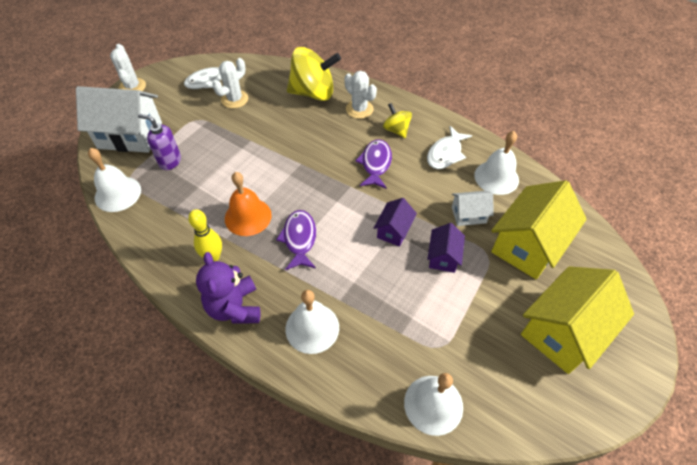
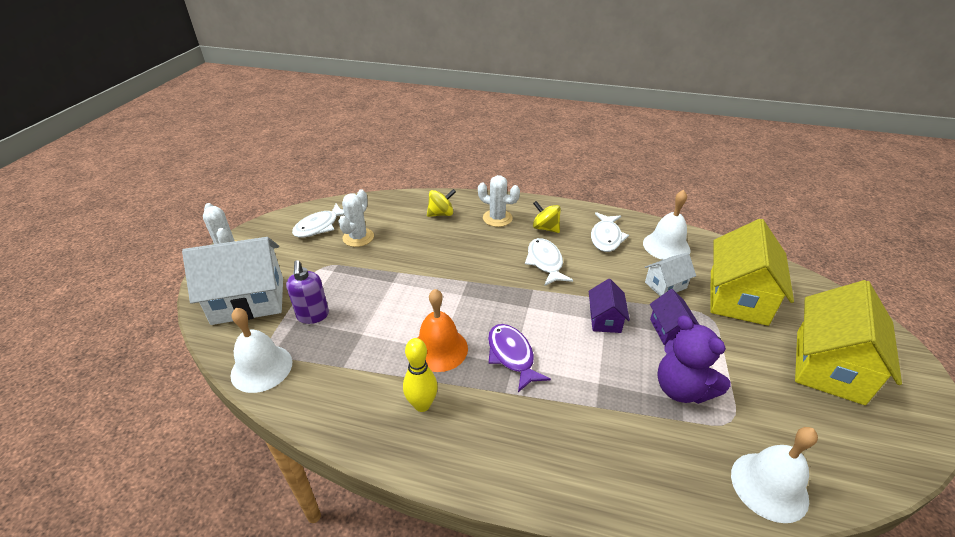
camera: 20 degrees left, 15 degrees down
(170, 161) = (313, 316): purple soap dispenser -> purple soap dispenser turned 105 degrees counterclockwise
(234, 307) = (481, 455): purple teddy bear -> purple teddy bear (682, 389)
(312, 328) = (585, 447): white bell -> none
(313, 93) = (441, 214): yellow spinning top -> yellow spinning top, size x0.52
(375, 164) = (545, 262): purple fish -> white fish

